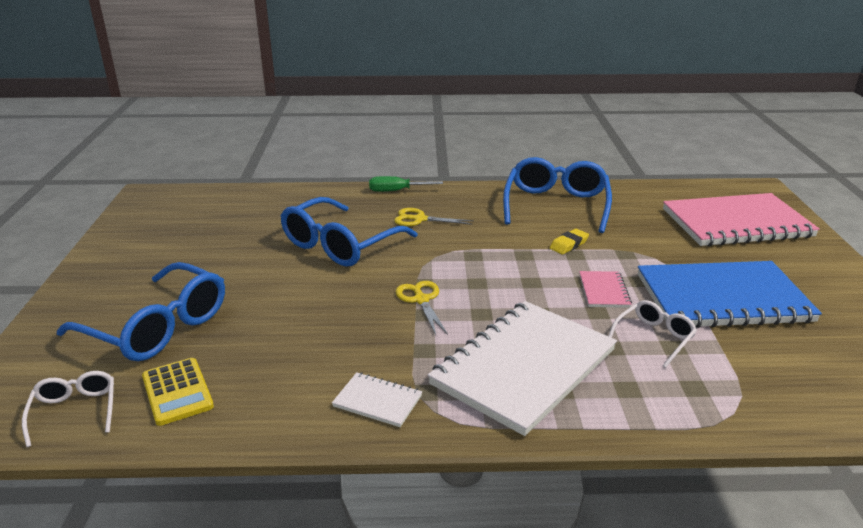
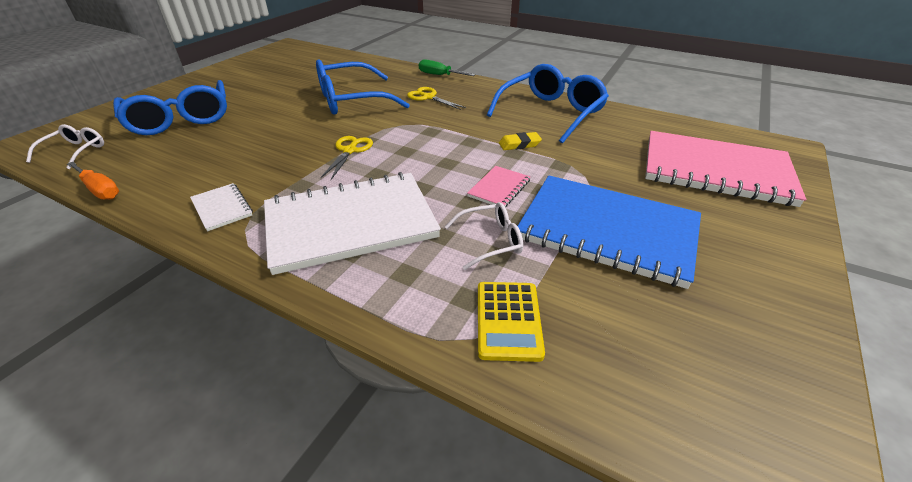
camera: 30 degrees right, 10 degrees up
(177, 392) = (133, 159): yellow calculator -> yellow calculator (508, 320)
(197, 438) = (100, 190): none -> orange screwdriver

